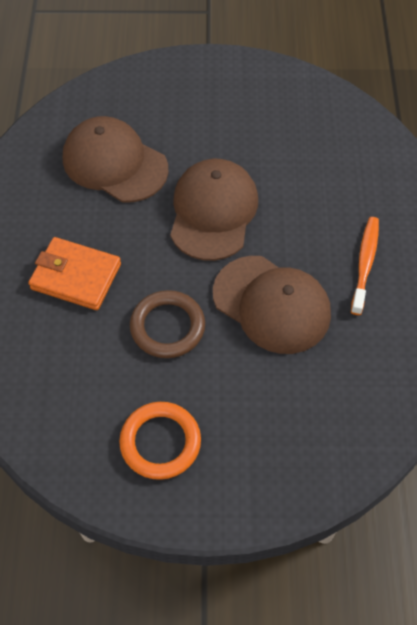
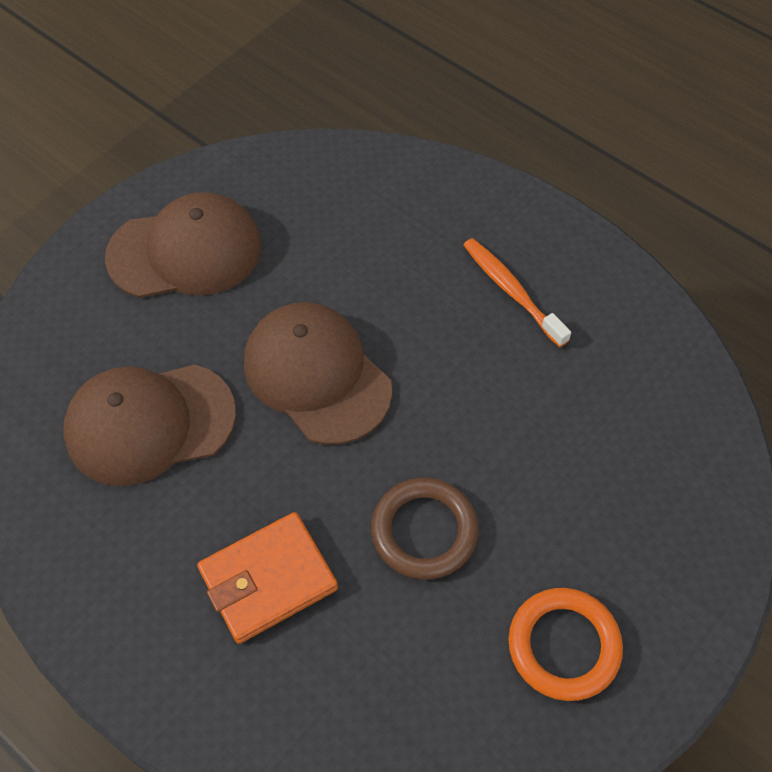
camera: 50 degrees left, 0 degrees up
(272, 304) = (485, 409): brown cap -> brown cap (185, 251)

